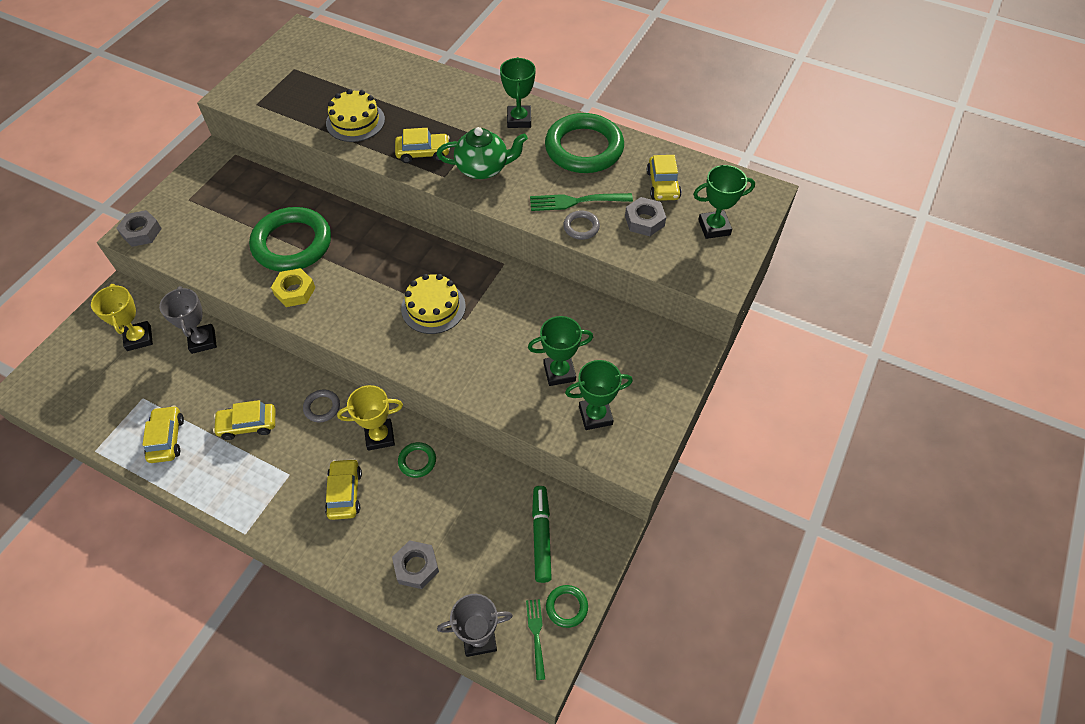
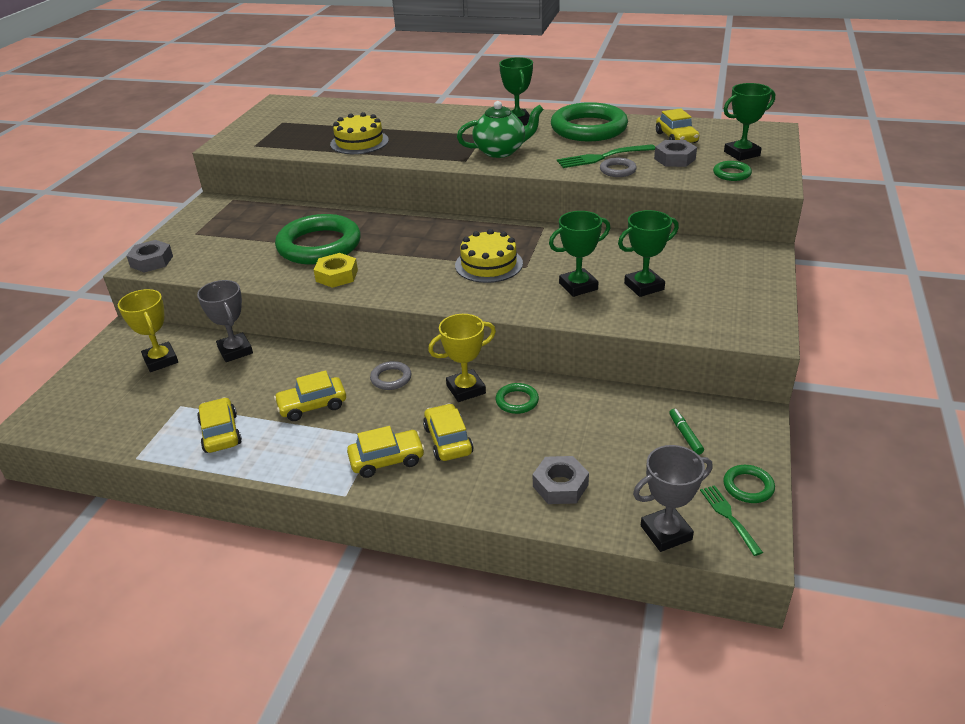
camera: 10 degrees left, 20 degrees down
(423, 153) = (437, 150): yellow car -> yellow car (387, 460)
(541, 536) = (685, 435): green marker -> green marker, size x0.56
(595, 415) = (700, 309): green trophy -> green trophy (578, 286)
(687, 259) = (731, 174): none -> green ring

